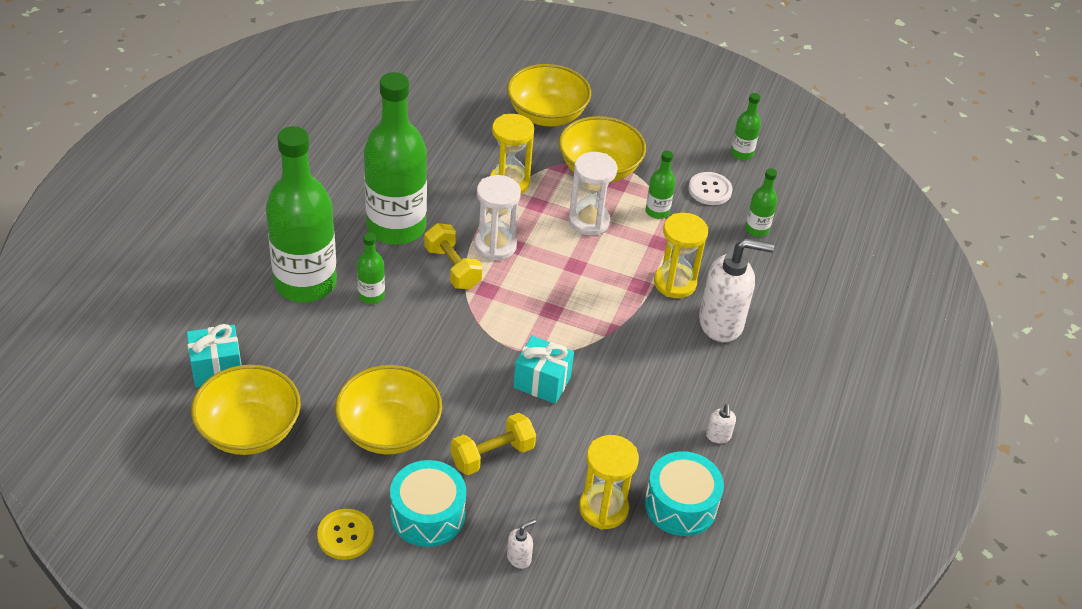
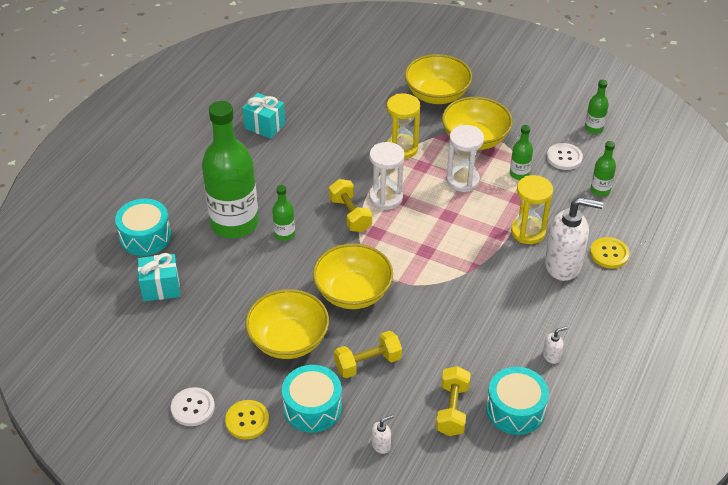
camera: 10 degrees right, 0 degrees up
(190, 303) = (145, 236): none -> turquoise drum
(249, 430) = (181, 336): yellow bowl -> yellow bowl (353, 292)
(273, 522) = (193, 408): none -> white button
(396, 227) = (309, 181): green bottle -> none
(542, 382) = (412, 307): turquoise gift -> turquoise gift (265, 126)
(603, 508) = (452, 409): yellow hourglass -> yellow dumbbell
(718, 436) = (551, 356): white soap dispenser -> white soap dispenser turned 120 degrees counterclockwise
(775, 307) = (609, 254): none -> yellow button

